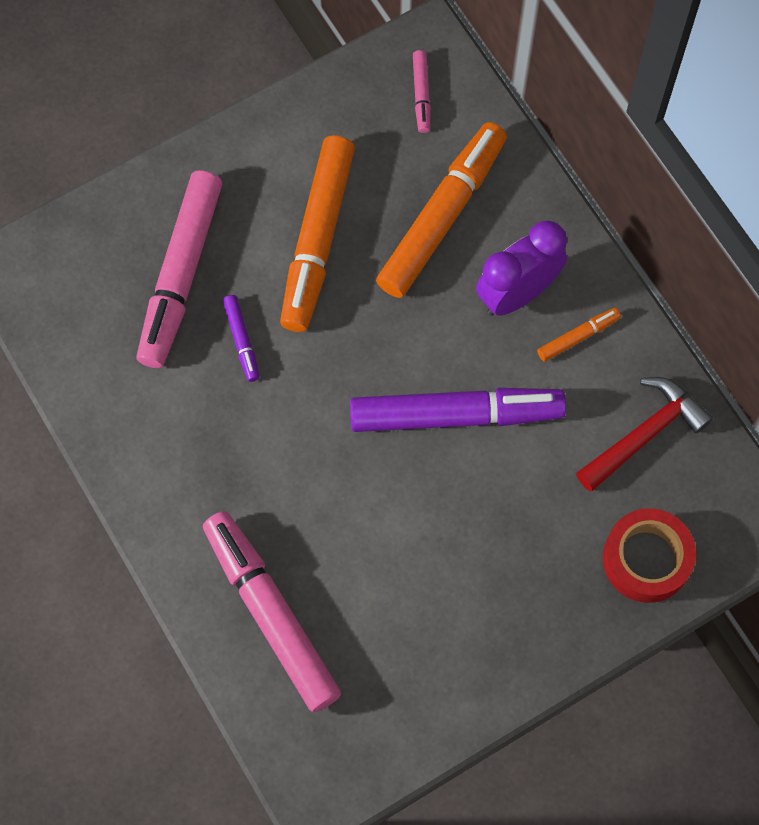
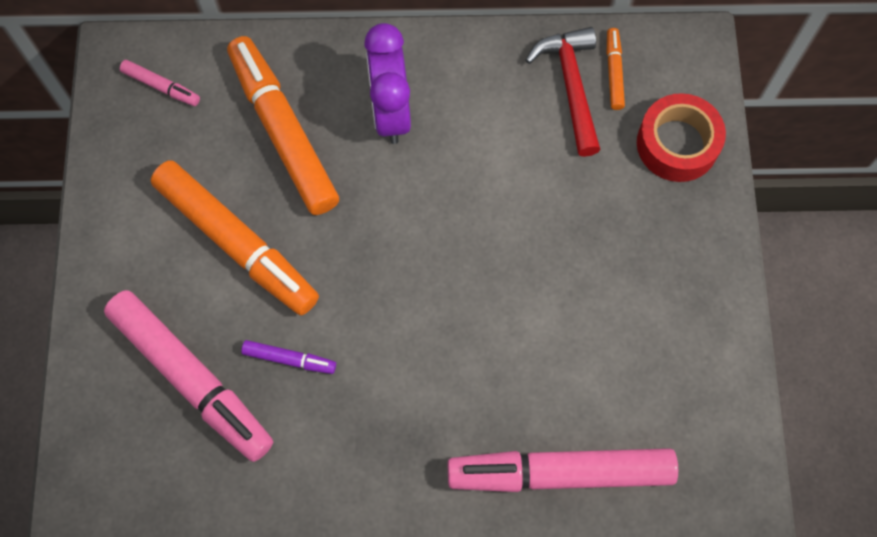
camera: 60 degrees left, 0 degrees up
(456, 415) = (468, 219): purple marker -> none
(578, 337) = (458, 88): orange marker -> orange marker (614, 72)

